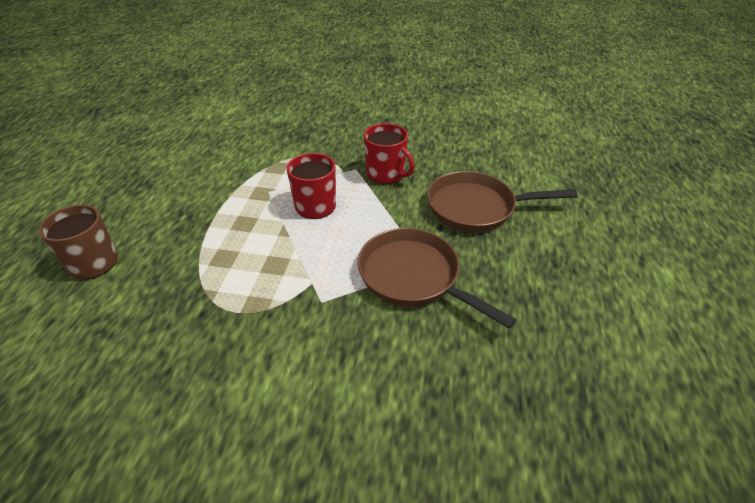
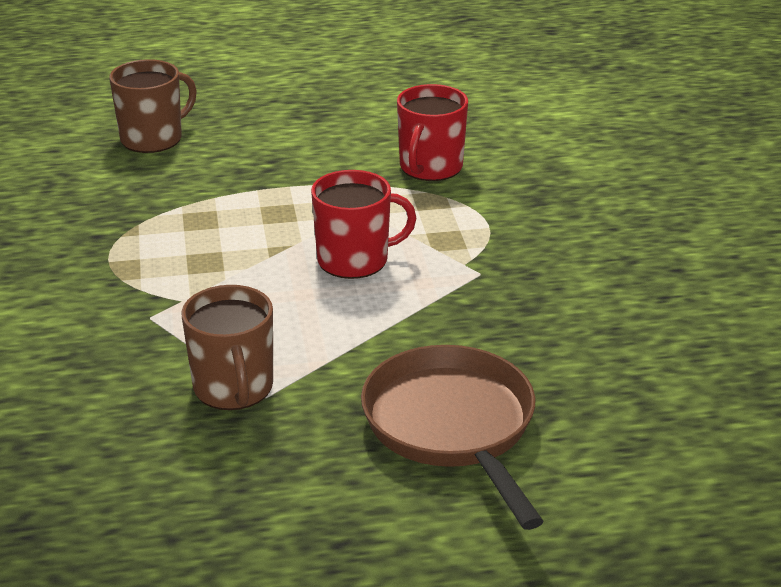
camera: 70 degrees right, 10 degrees down
(386, 174) = (488, 307): red mug -> red mug (430, 167)
(414, 277) = (233, 388): brown pan -> brown mug

